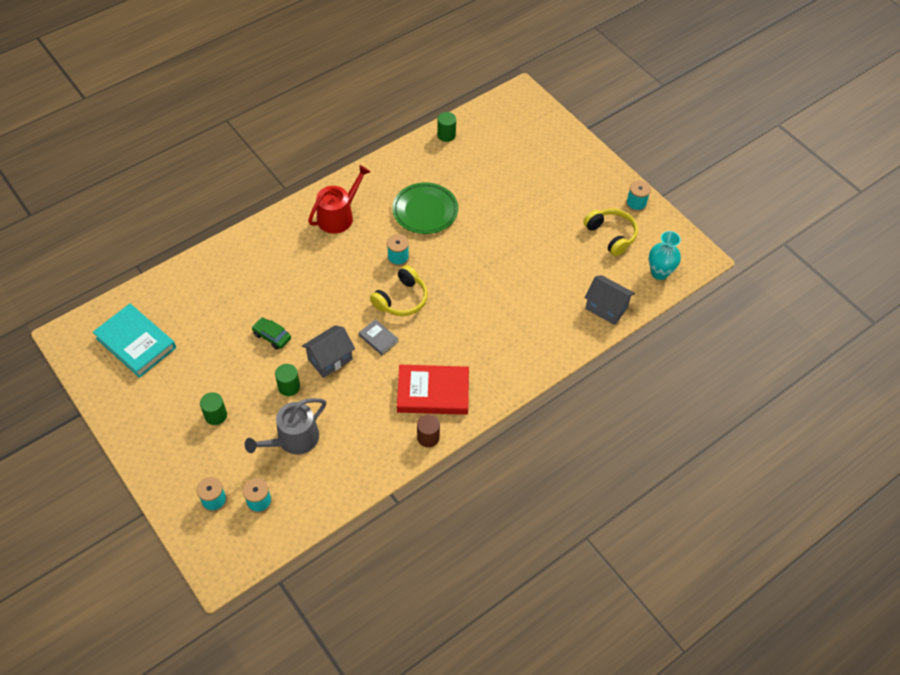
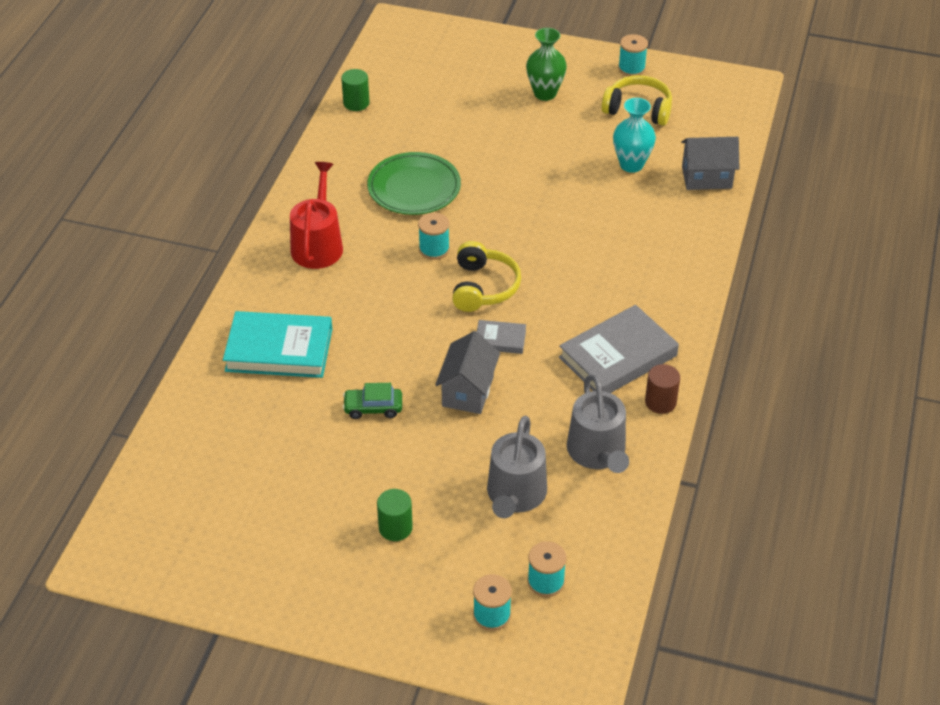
camera: 35 degrees left, 10 degrees down
(136, 343) = (207, 513): turquoise book -> turquoise book (279, 350)
(289, 387) = (450, 446): green cylinder -> none
(362, 445) = (598, 453): none -> grey watering can
(433, 392) = (618, 356): red book -> grey book
(564, 191) = (545, 93): none -> green vase
(659, 273) = (723, 118): turquoise vase -> turquoise vase (631, 165)

